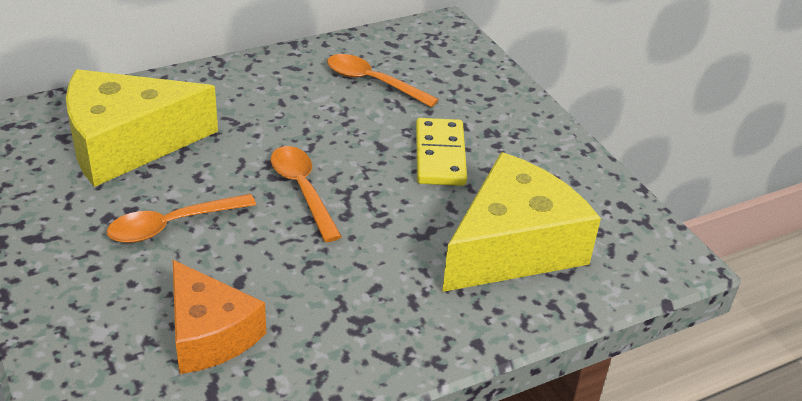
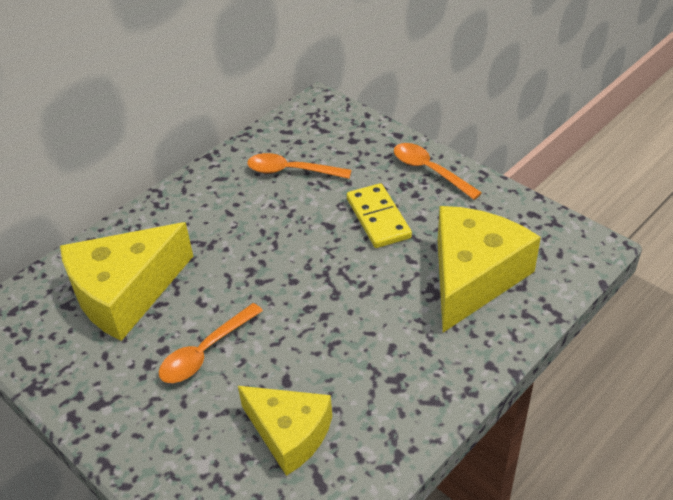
camera: 15 degrees left, 5 degrees up
(209, 334) = (289, 433): orange cheese -> yellow cheese
(302, 190) = (290, 285): orange spoon -> orange spoon (430, 171)

